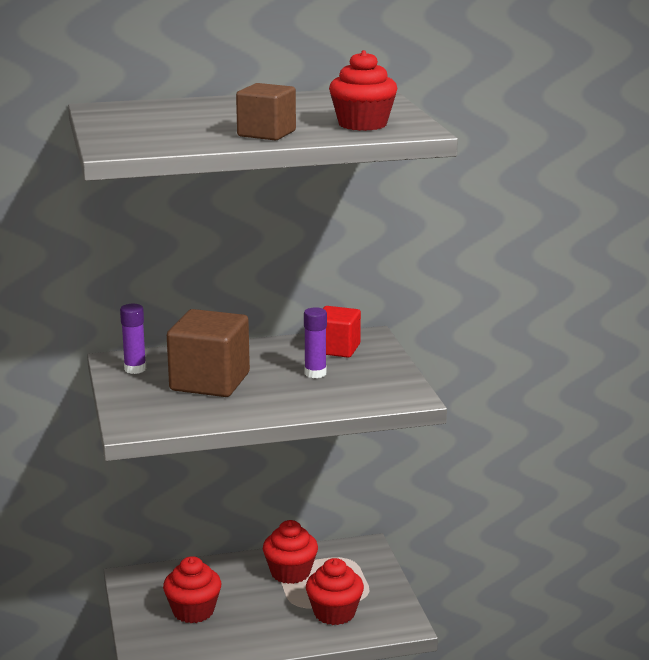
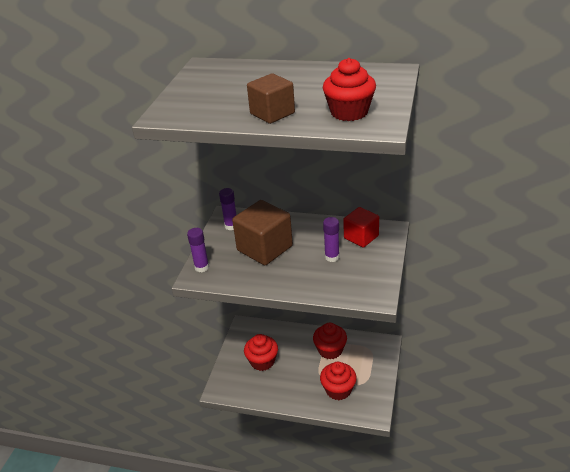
camera: 30 degrees right, 15 degrees up
(132, 416) = (202, 267): none -> purple glue stick

